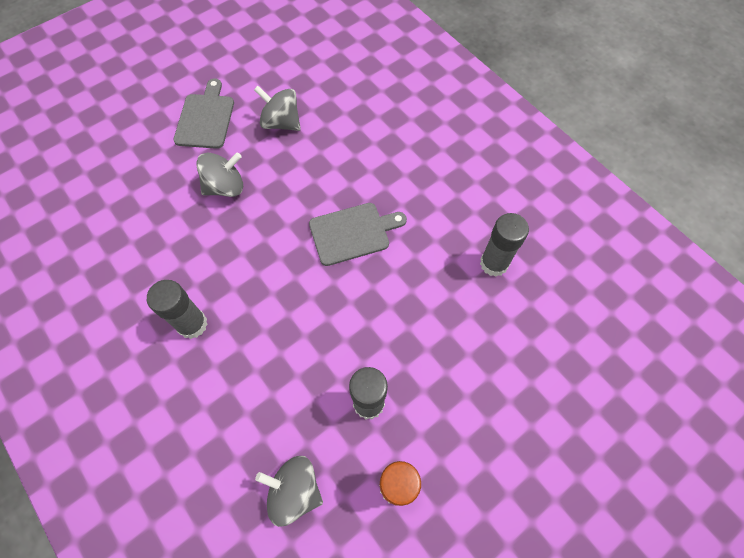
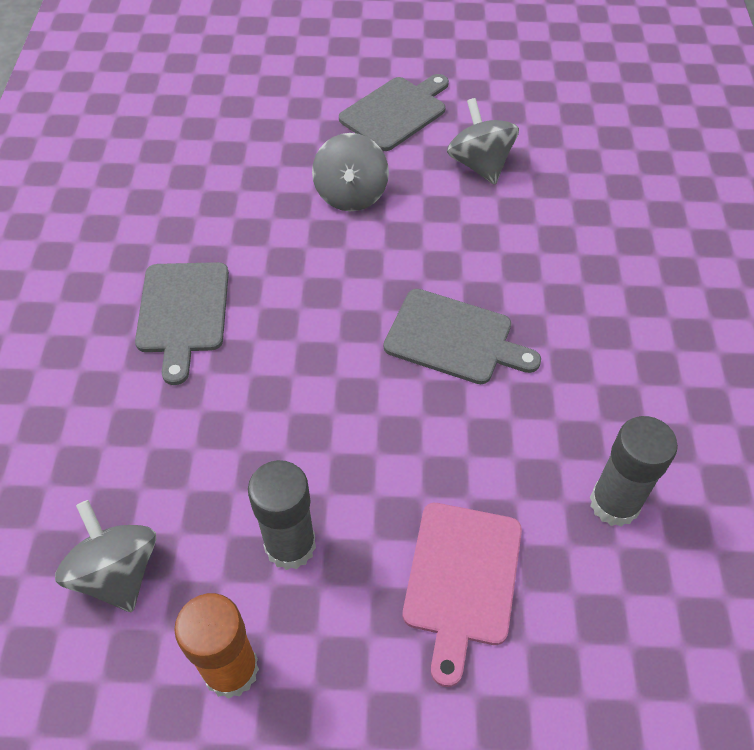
camera: 40 degrees right, 10 degrees down
(192, 324) = (183, 312): grey glue stick -> grey cutting board
(225, 187) = (351, 195): grey spinning top -> grey spinning top turned 75 degrees clockwise
(460, 353) = (461, 579): none -> pink cutting board

